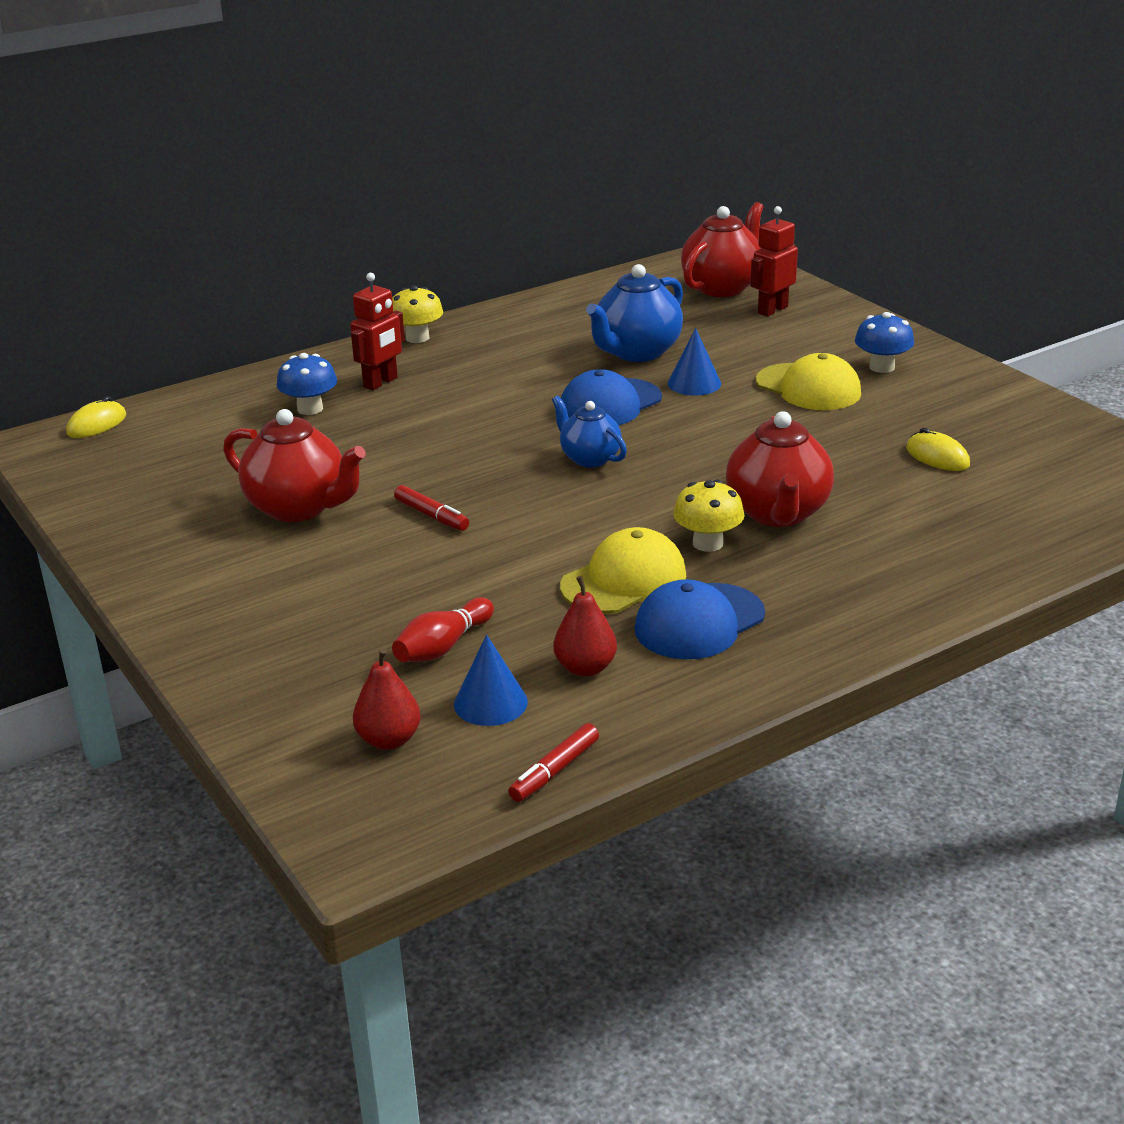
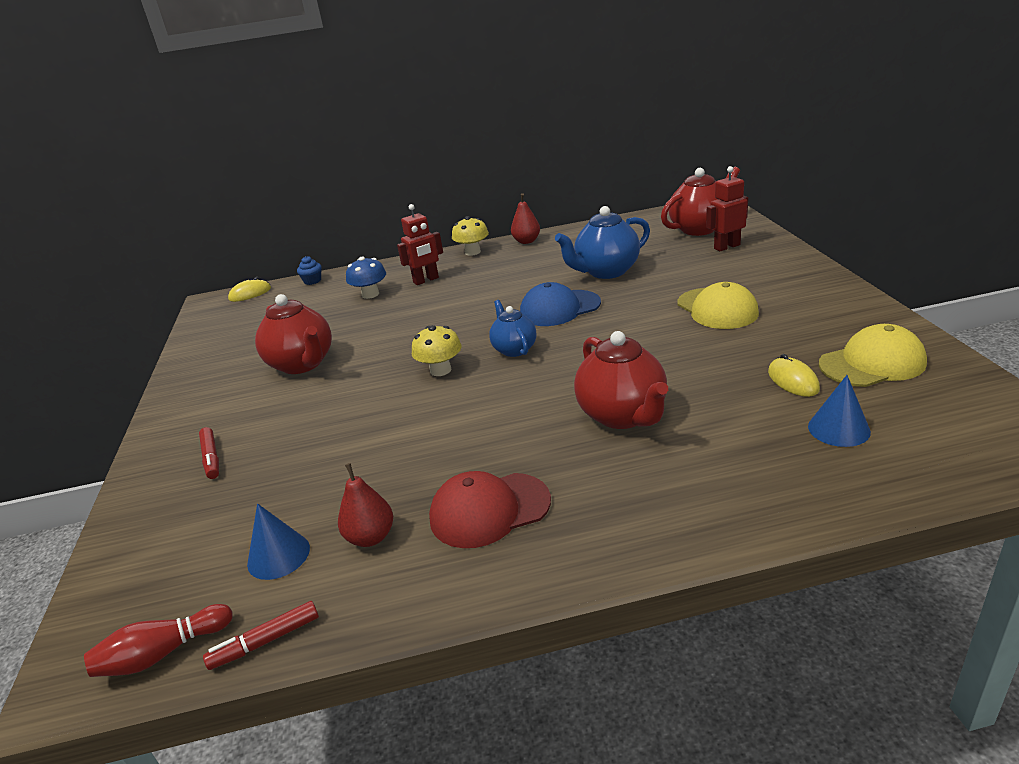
camera: 25 degrees right, 0 degrees up
(189, 397) = (312, 281): none -> blue cupcake
(388, 740) = (183, 574): red pear -> red pear (526, 241)
(431, 516) = (375, 381): red marker -> red marker (211, 458)
(443, 647) = (291, 494): red bowling pin -> red bowling pin (163, 653)
(624, 580) = (461, 458): yellow cap -> yellow cap (872, 363)
(694, 383) = (631, 298): blue cone -> blue cone (838, 429)
(699, 622) = (489, 510): blue cap -> red cap
(707, 543) = (548, 434): yellow mushroom -> yellow mushroom (440, 370)
(778, 513) = (623, 415): red teapot -> red teapot turned 45 degrees counterclockwise
(882, 367) = (788, 297): blue mushroom -> none

